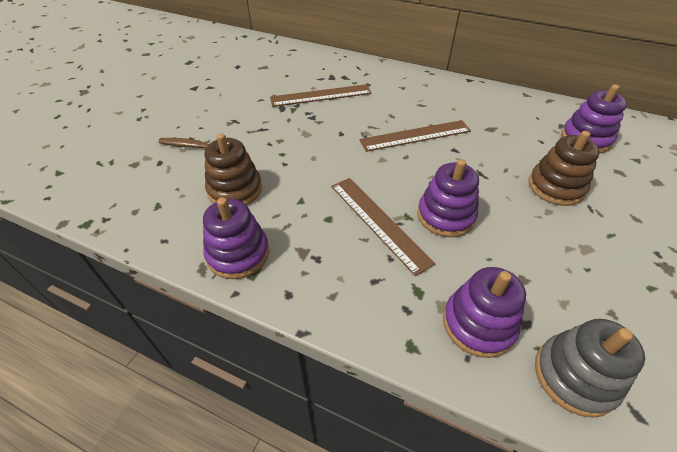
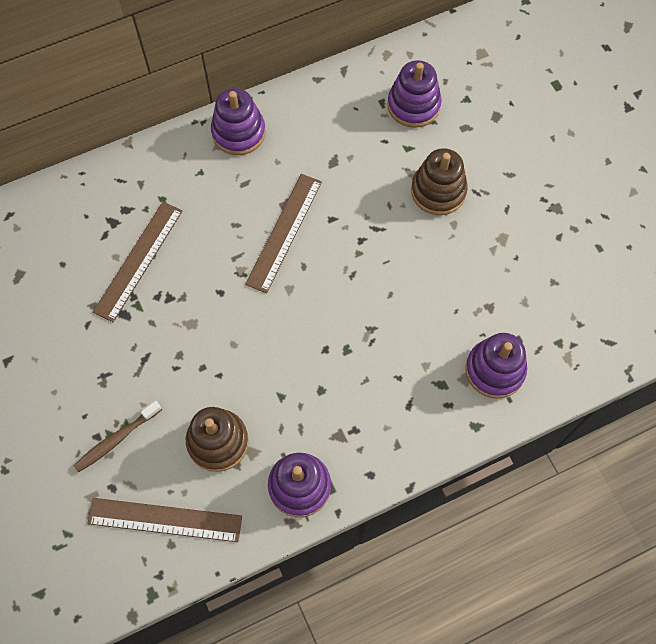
camera: 50 degrees left, 20 degrees up
(378, 222) = (358, 356): brown ruler -> brown ruler (165, 520)
(445, 216) = (394, 301): purple stacking toy -> purple stacking toy (238, 132)
(574, 376) = (567, 351): grey stacking toy -> none

